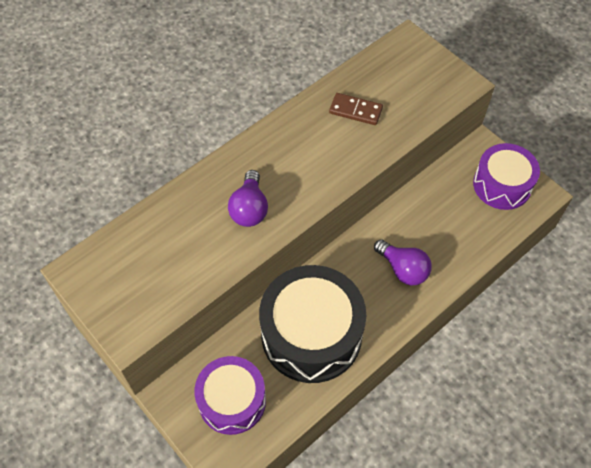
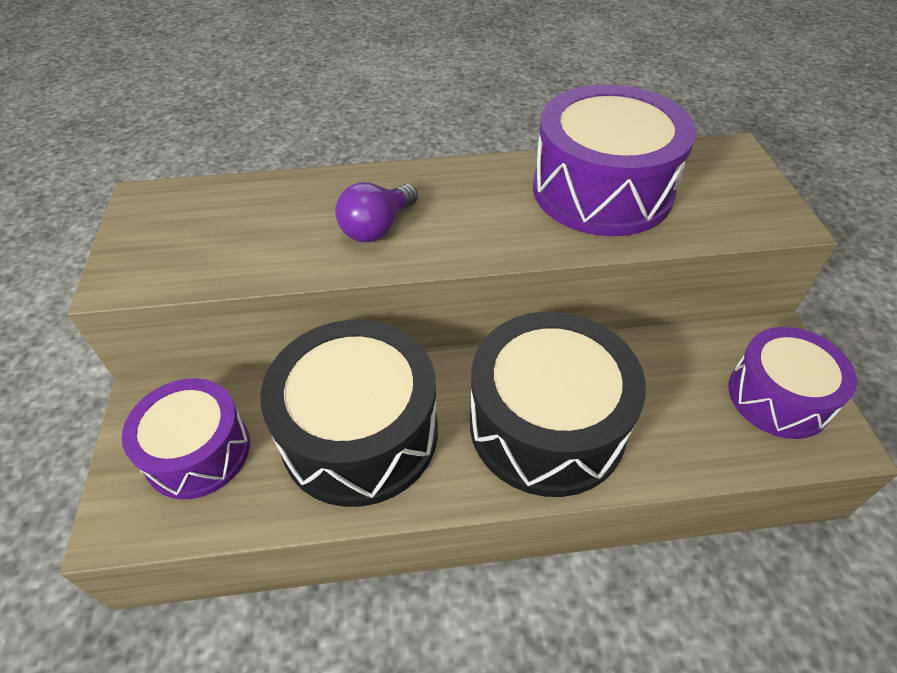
camera: 35 degrees right, 10 degrees down
(355, 110) = (602, 190): brown domino -> purple drum
(403, 269) = (547, 424): purple light bulb -> black drum

